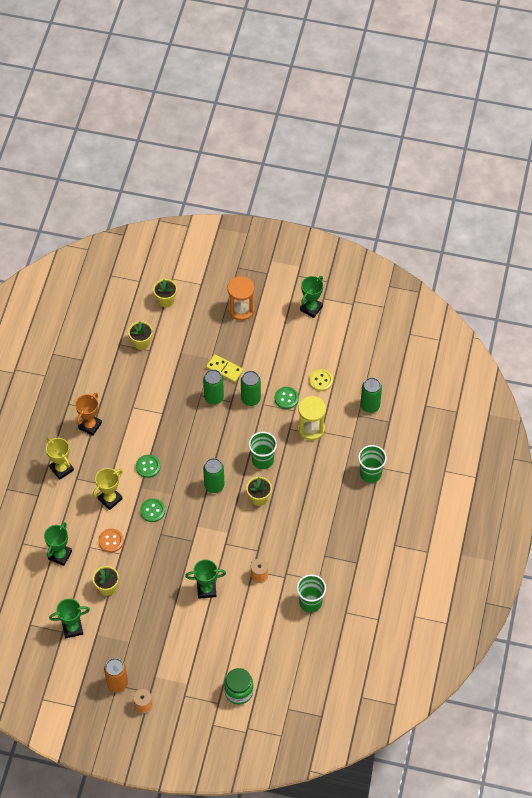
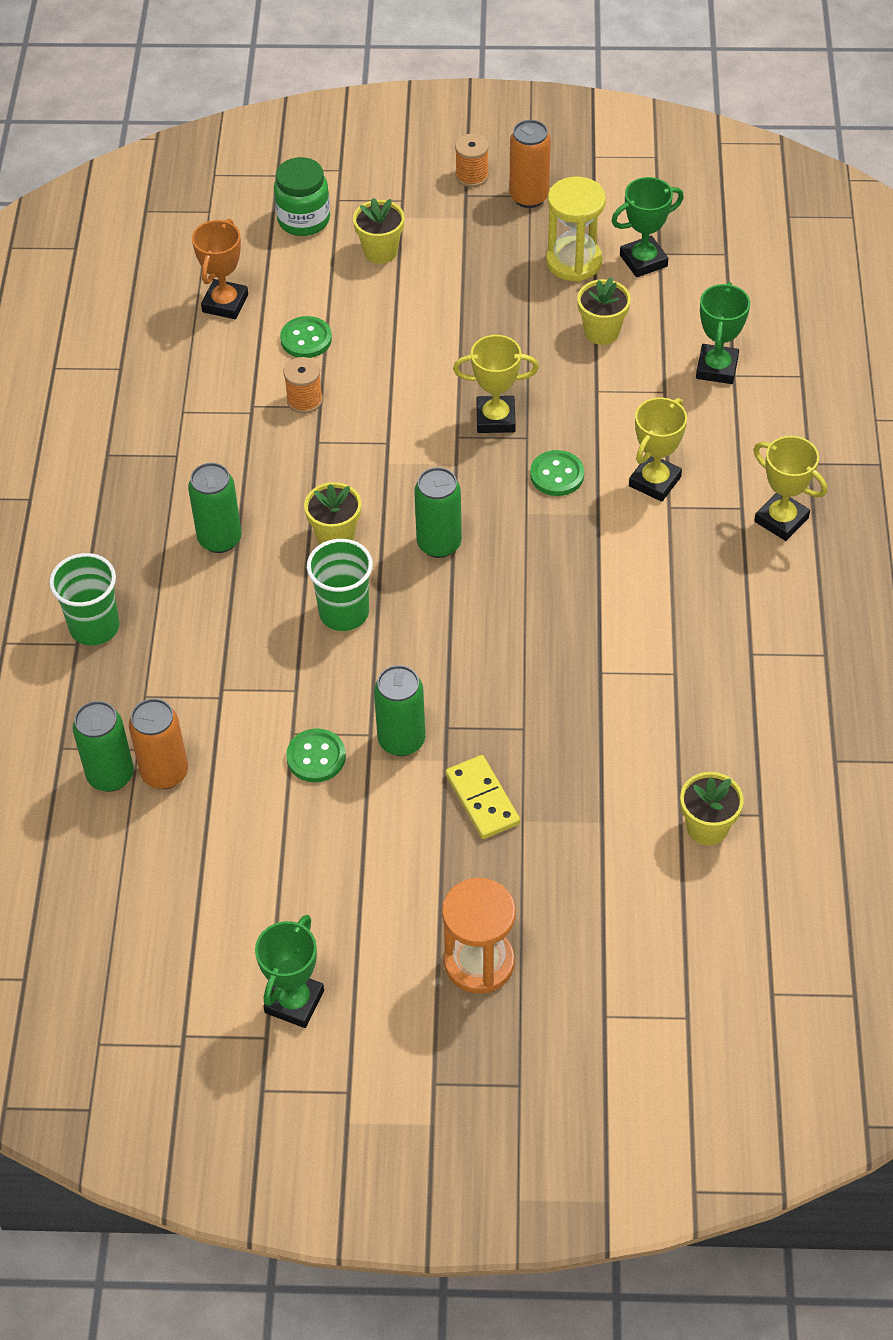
camera: 170 degrees right, 5 degrees down
(90, 425) = (756, 617): orange trophy -> orange trophy (225, 303)
(111, 541) = (624, 408): orange button -> none
(148, 467) = (595, 556): green button -> green button (306, 339)
(166, 300) = (683, 951): yellow flower pot -> yellow flower pot (380, 251)
(172, 547) = (495, 418): none -> yellow trophy
(206, 589) = (405, 360): green trophy -> none
(214, 398) = (490, 728): green can -> green can (220, 539)
(224, 369) = (482, 799): yellow domino -> yellow domino turned 45 degrees clockwise
(310, 602) = (192, 372): green cup -> none
(311, 429) = (245, 698): yellow hourglass -> yellow hourglass (574, 262)
(321, 380) = (239, 814): yellow button -> none
(348, 403) = (165, 773): none -> orange can

